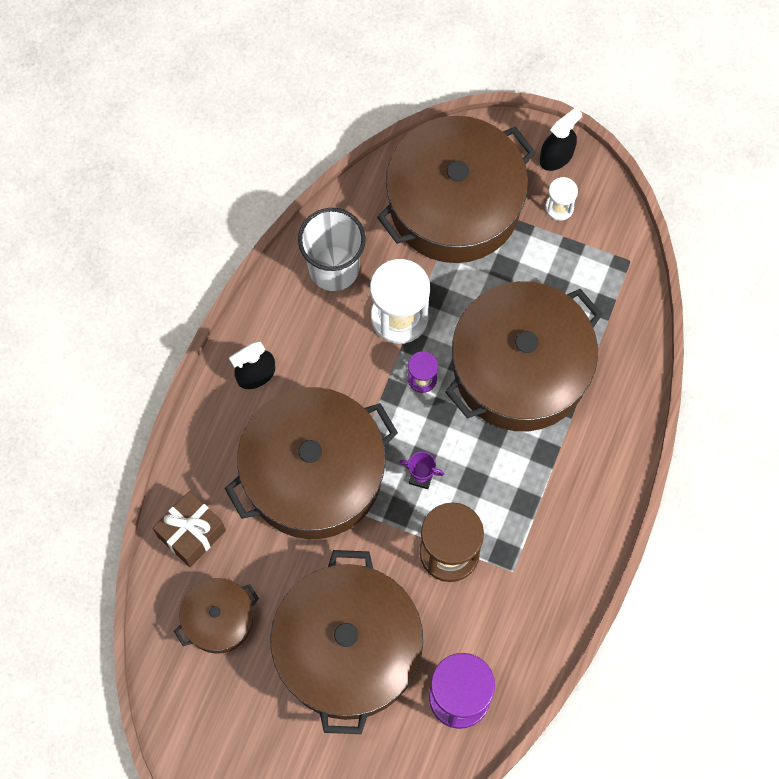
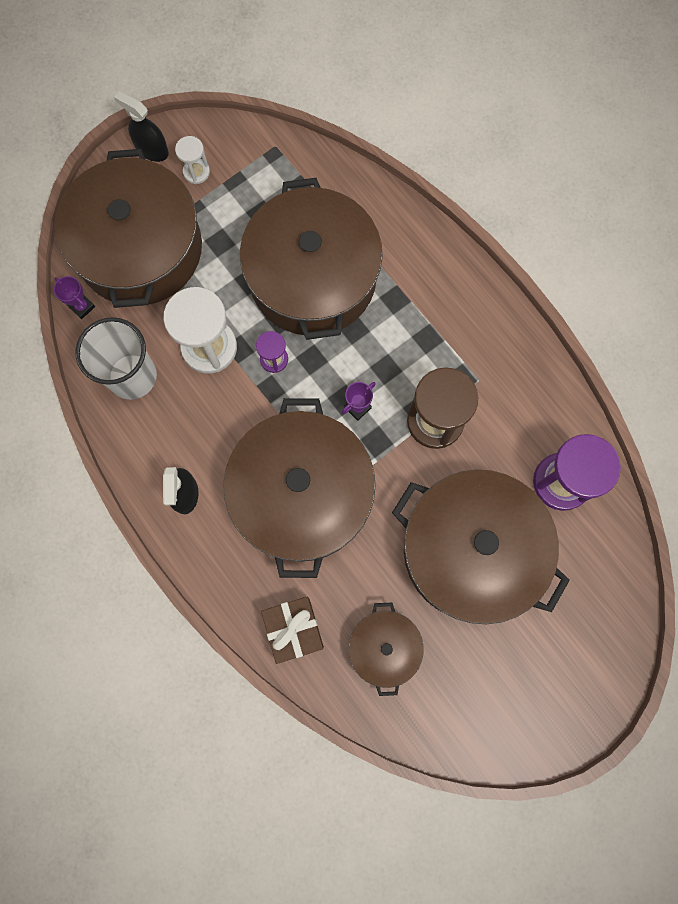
camera: 60 degrees left, 5 degrees up
(371, 188) = (82, 307): none -> purple trophy
(556, 156) = (152, 149): black spray bottle -> black spray bottle turned 45 degrees counterclockwise

